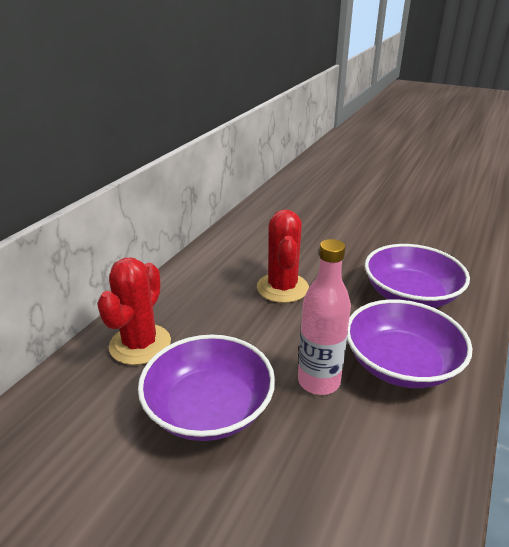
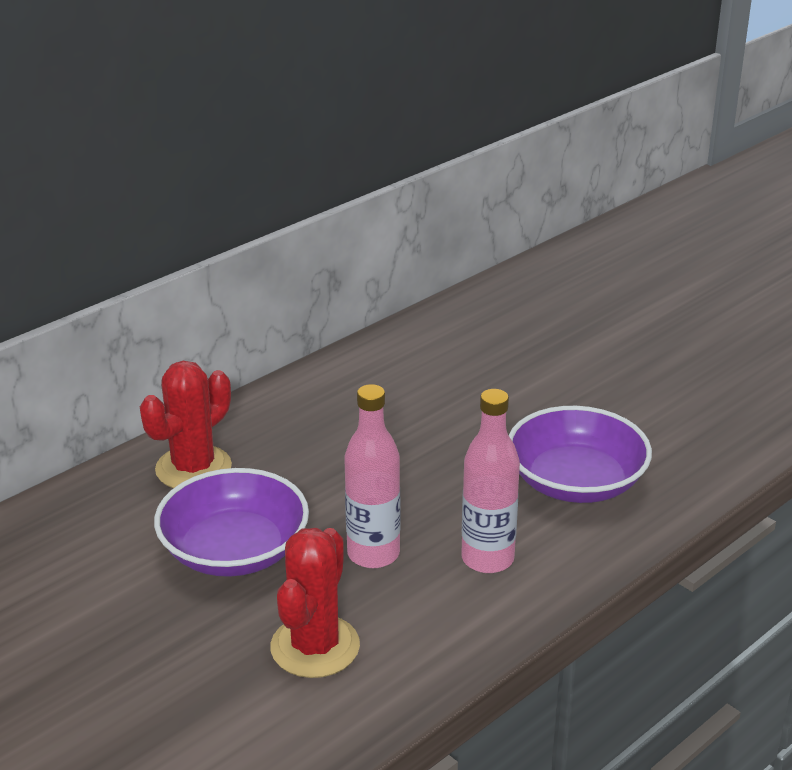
camera: 20 degrees right, 0 degrees up
(282, 288) = (407, 437): red cactus -> red cactus (315, 647)
(401, 364) = (487, 559): purple bowl -> pink bottle

